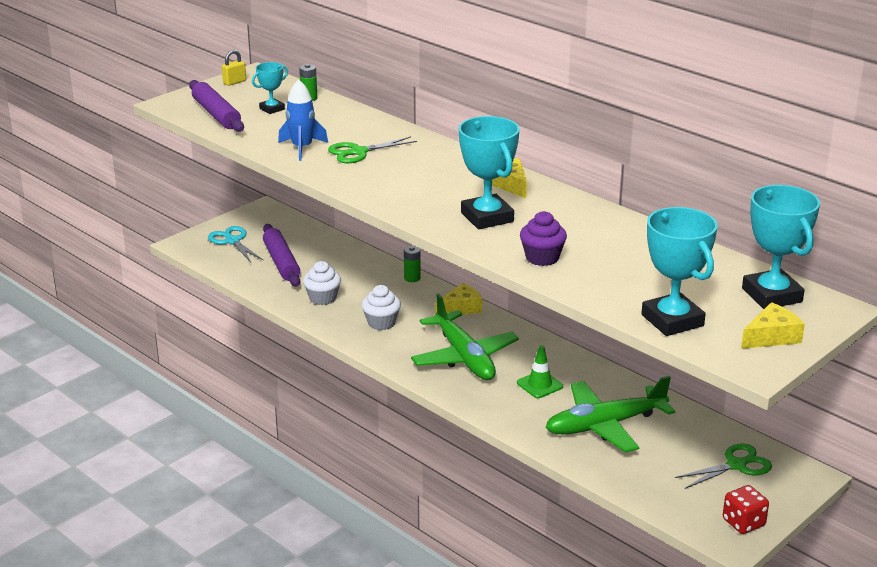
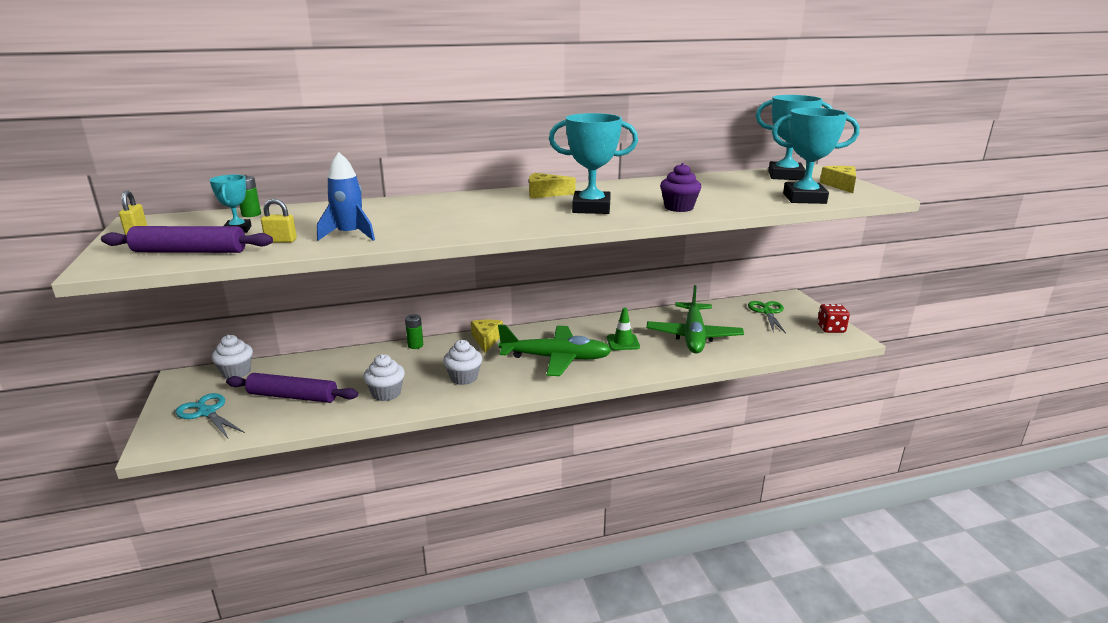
camera: 60 degrees left, 5 degrees down
(232, 241) = (206, 412): turquoise scissors -> turquoise scissors turned 45 degrees clockwise
(265, 131) = (281, 241): none -> yellow padlock
(291, 224) = (236, 372): none -> white cupcake
(357, 152) = (400, 220): green scissors -> none

